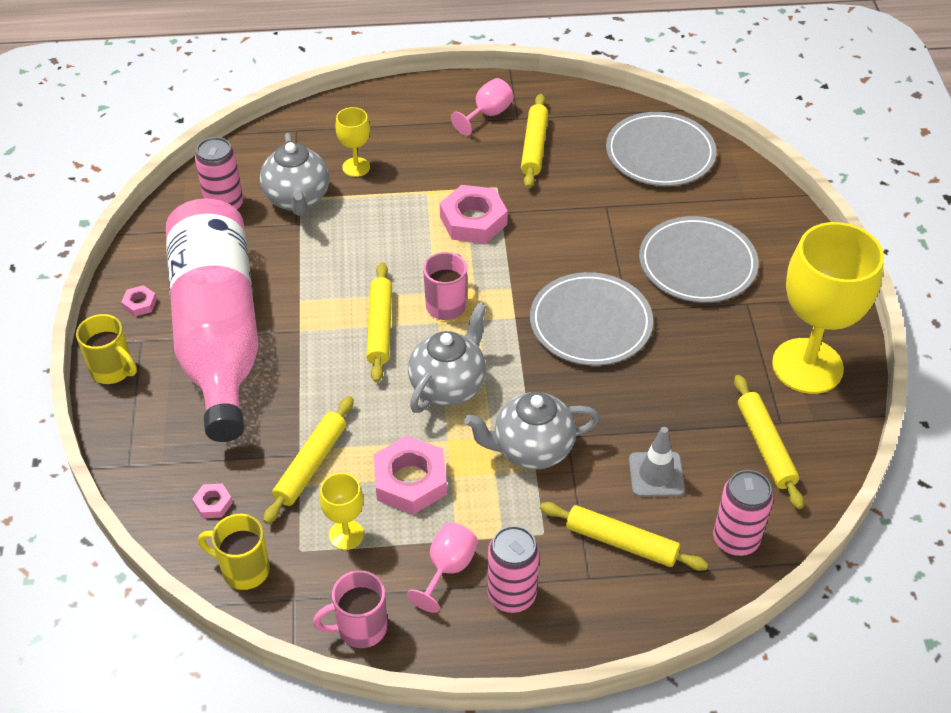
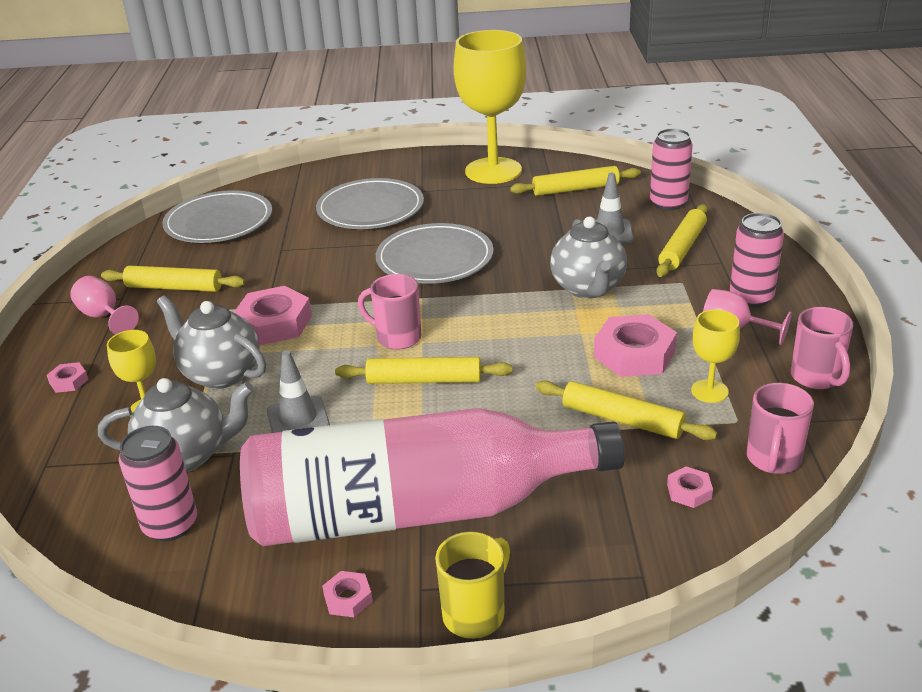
camera: 85 degrees left, 15 degrees down
(244, 569) = (773, 459): yellow mug -> pink mug
(335, 254) = (298, 419): none -> grey traffic cone
(395, 117) = (69, 381): none -> pink nut
(449, 386) = (510, 334): grey teapot -> grey teapot (220, 374)

